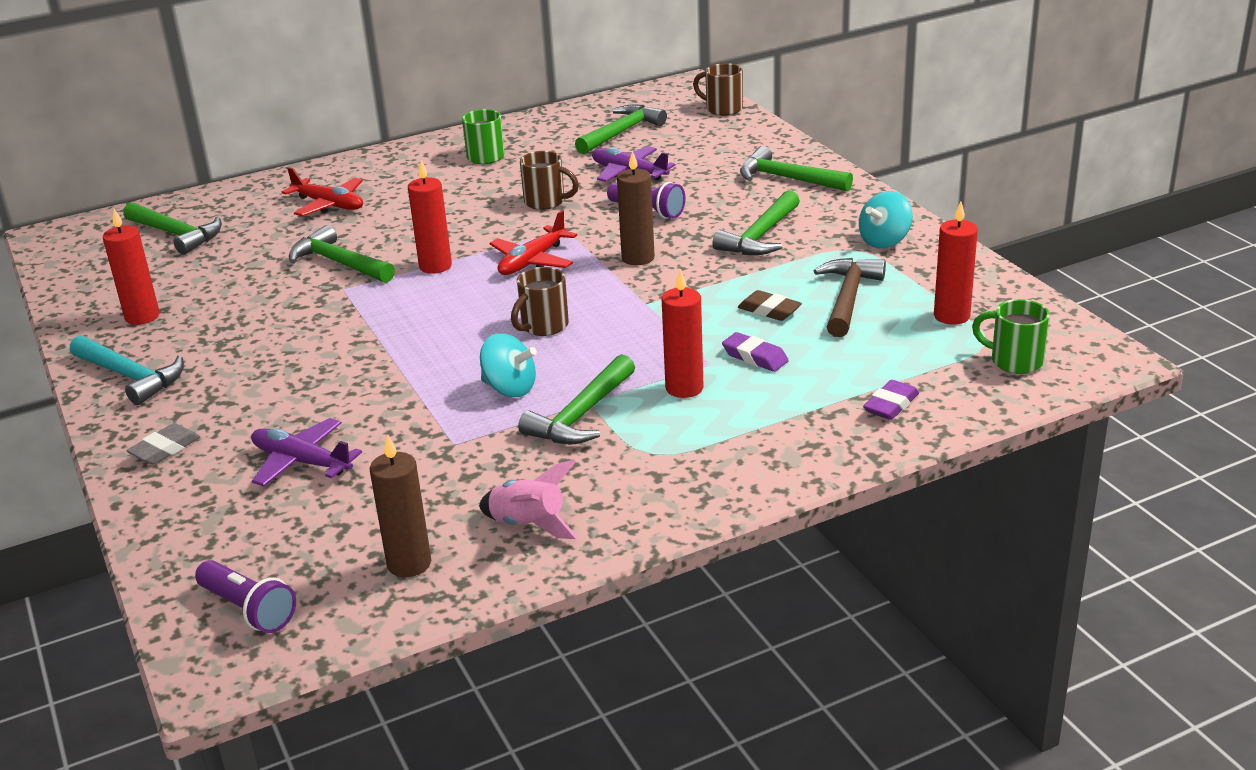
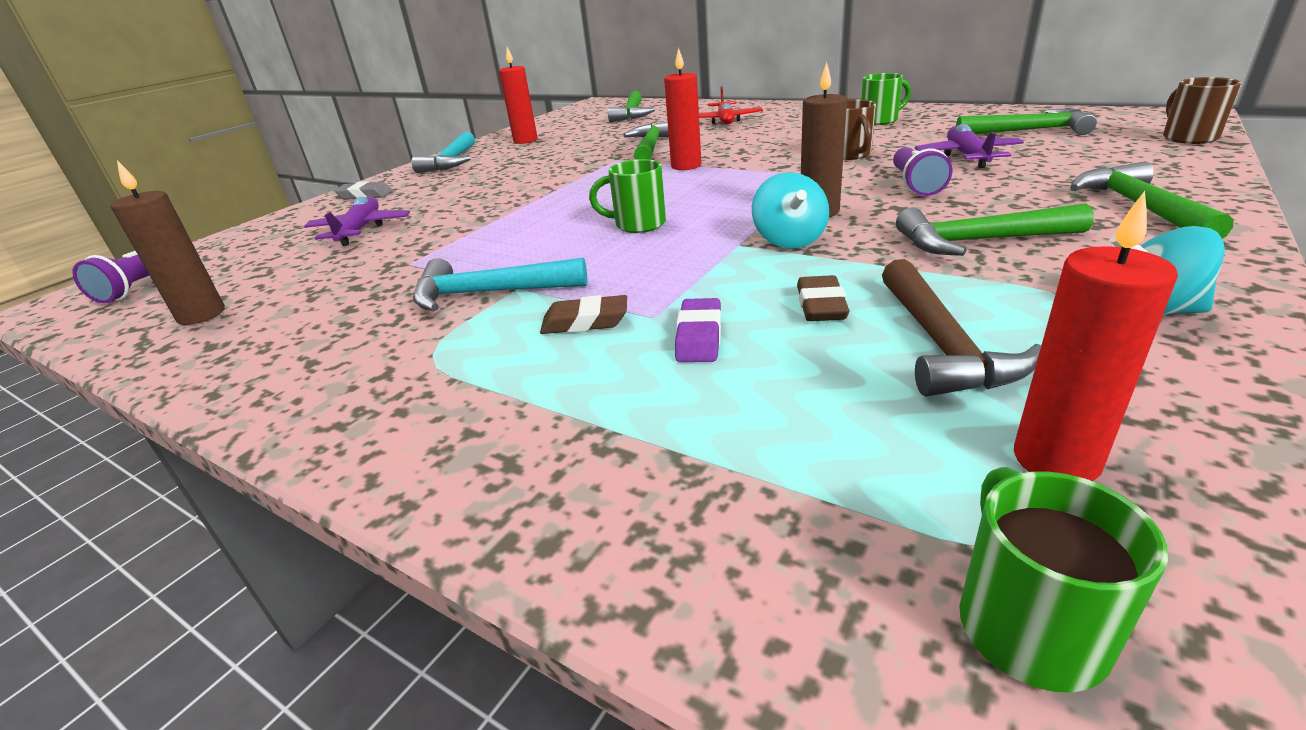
camera: 60 degrees right, 0 degrees up
(509, 388) = (516, 250): turquoise spinning top -> turquoise spinning top (789, 240)
(529, 525) = (268, 341): pink rocket -> none
(532, 261) = (743, 184): red plane -> none
(543, 326) = (638, 224): brown mug -> green mug
(581, 415) = (490, 293): green hammer -> turquoise hammer
(684, 388) = (585, 322): red candle -> brown eraser
(848, 298) = (941, 344): brown hammer -> brown hammer turned 105 degrees clockwise
(891, 405) = (681, 501): purple eraser -> none

